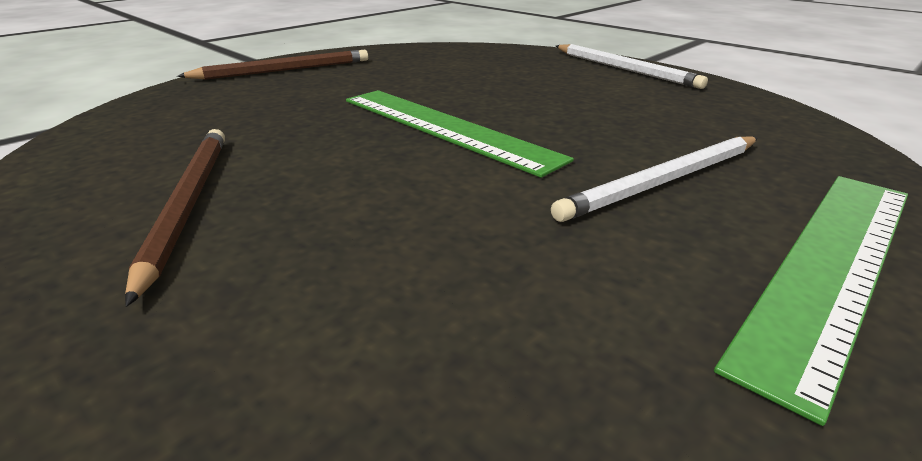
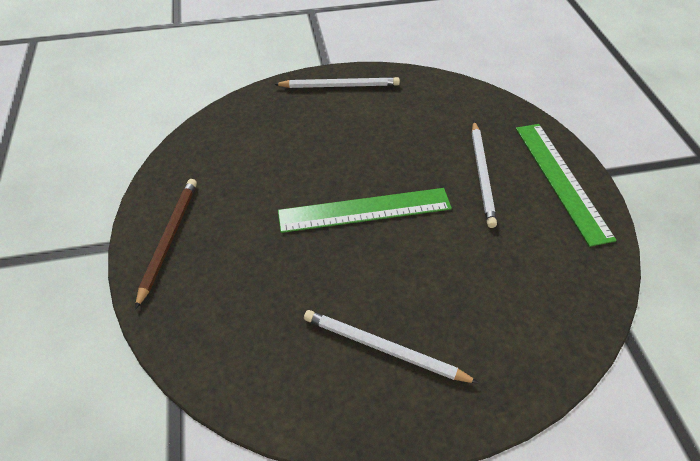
camera: 55 degrees left, 20 degrees up
(188, 203) = (383, 348): brown pencil -> white pencil

